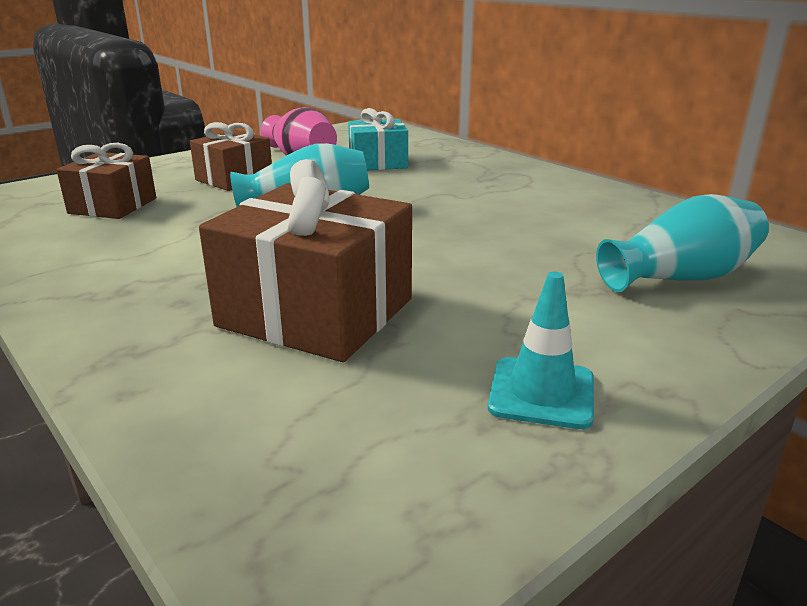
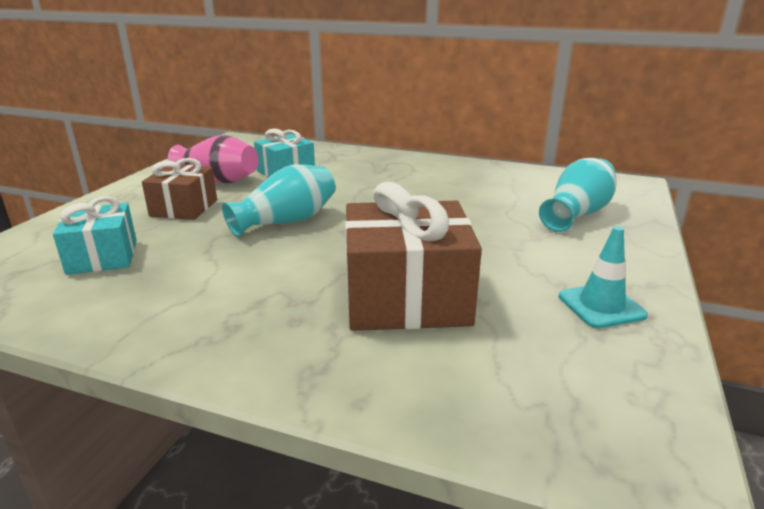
camera: 30 degrees left, 0 degrees up
(113, 206) = (103, 257): brown gift -> turquoise gift

